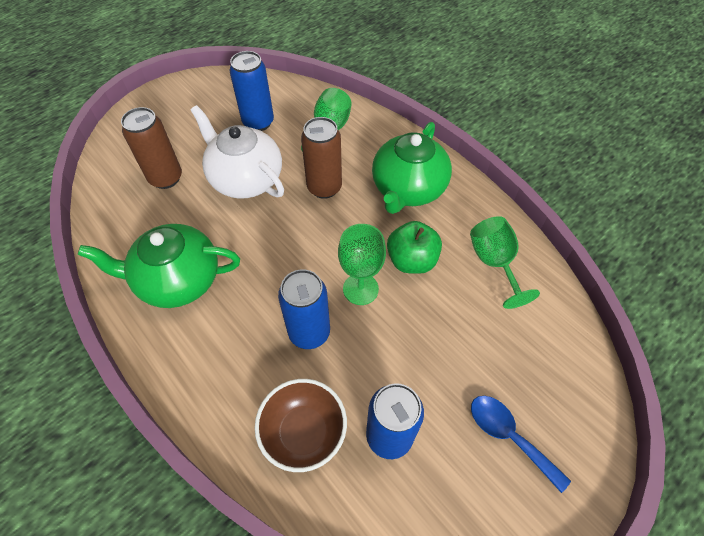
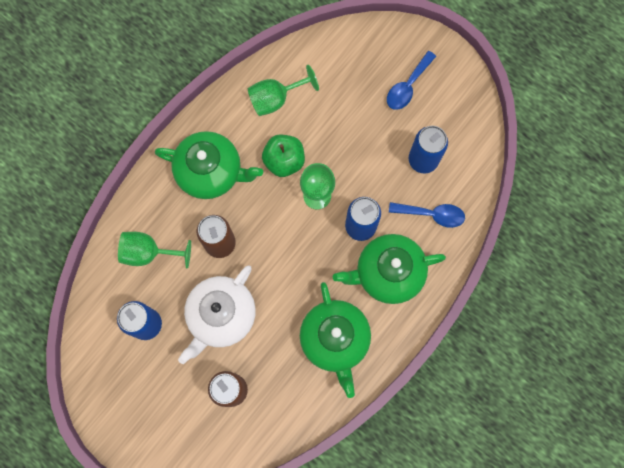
camera: 100 degrees left, 20 degrees up
(238, 355) = (388, 273): none -> green teapot
(304, 432) = (432, 214): brown bowl -> blue spoon

